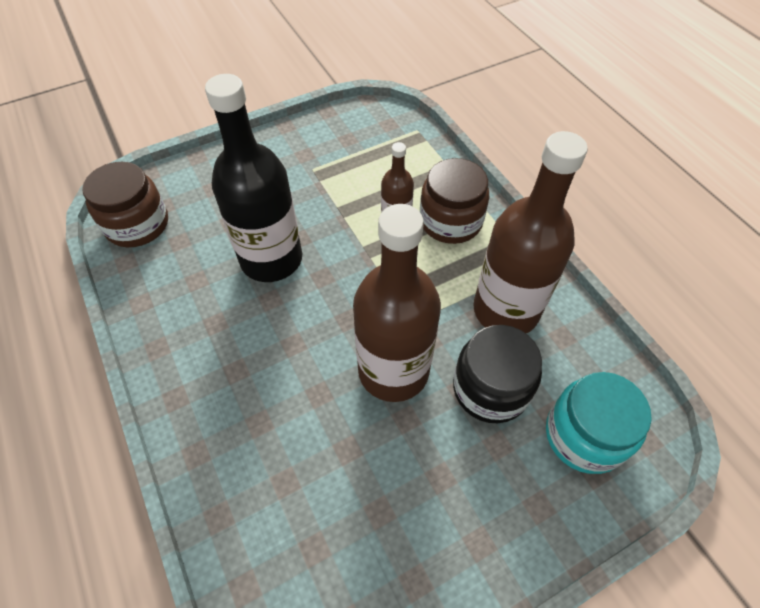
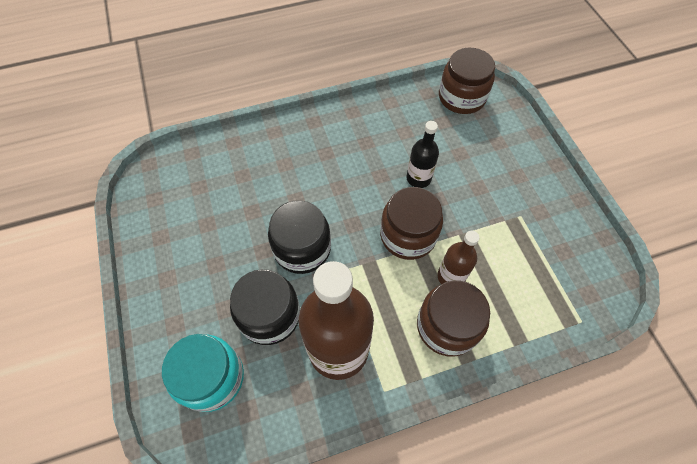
camera: 100 degrees right, 5 degrees up
(271, 259) = (418, 178): black bottle -> black bottle, size x0.50
(353, 262) = (408, 235): none -> brown jar
(393, 370) = (302, 248): brown bottle -> black jar

